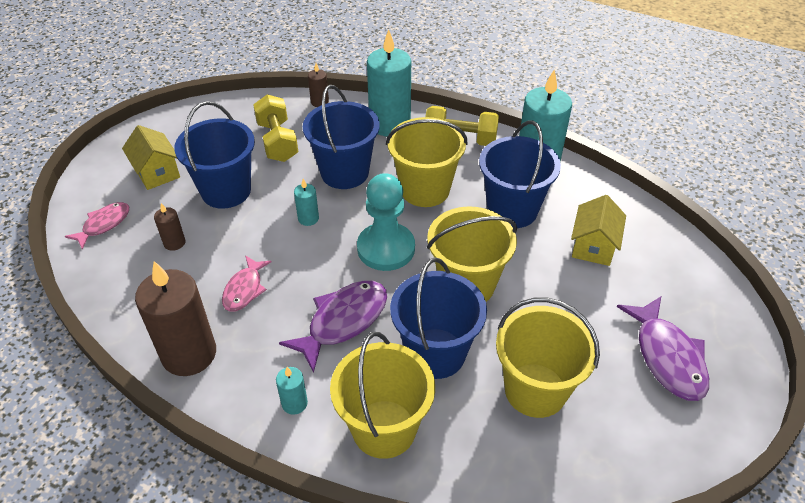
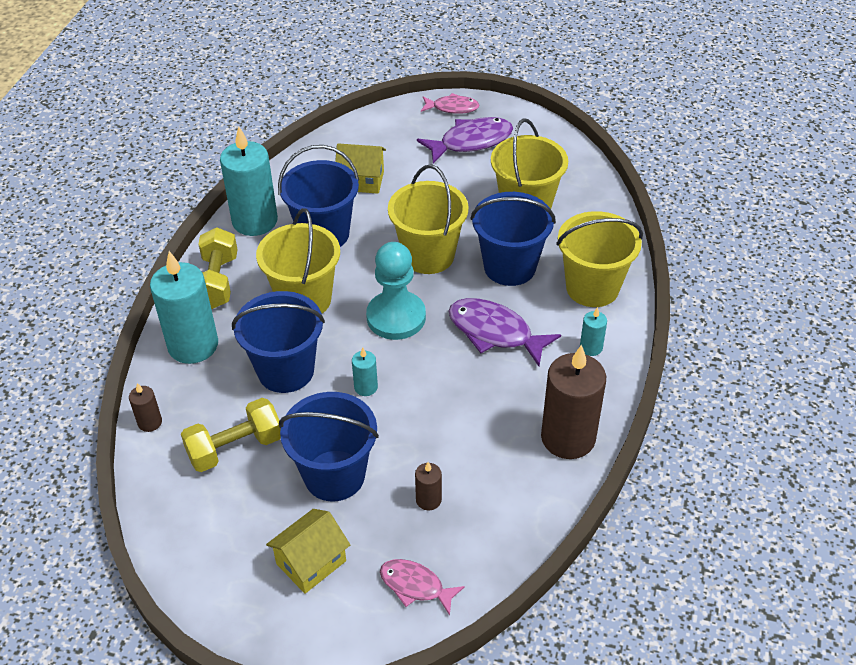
camera: 100 degrees left, 0 degrees up
(244, 289) = (478, 416): pink fish -> pink fish (452, 108)

